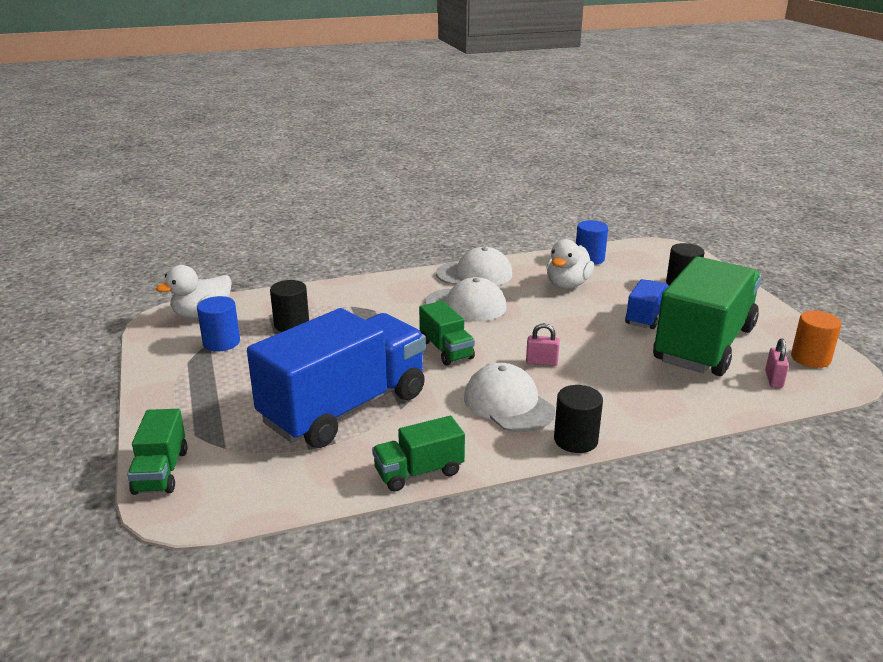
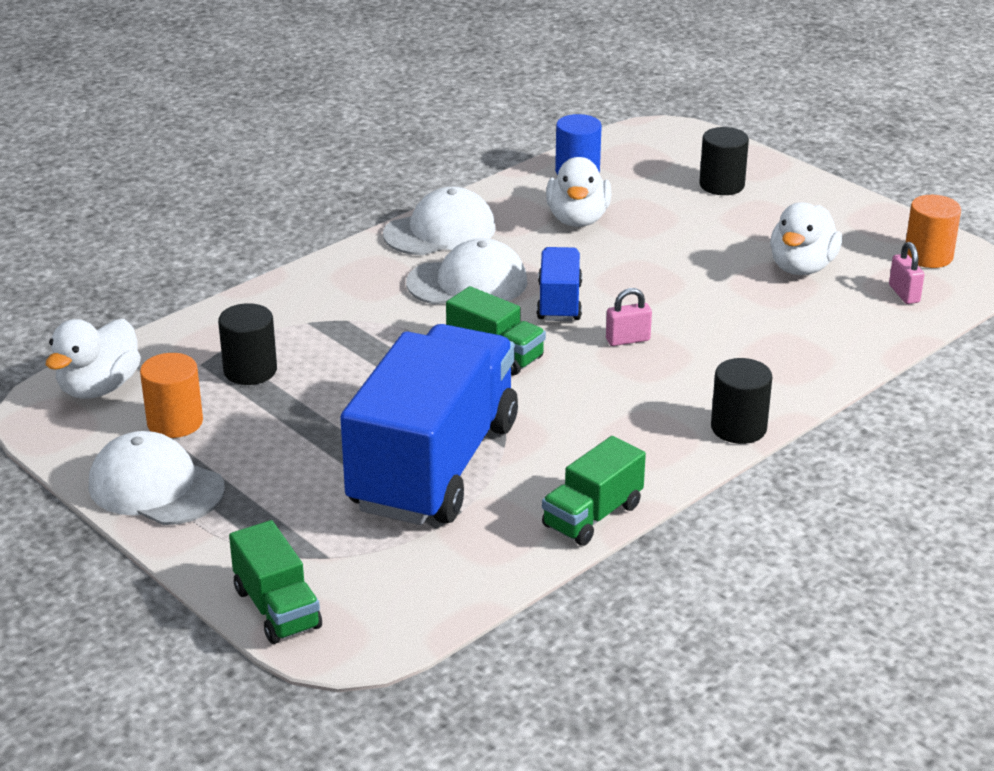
camera: 25 degrees left, 5 degrees up
(221, 342) = (175, 422): blue cylinder -> orange cylinder
(508, 404) = (629, 405): white cap -> white cap (156, 487)
(646, 317) = (709, 245): blue truck -> blue truck (559, 302)
(704, 344) = (801, 267): green truck -> white duck

